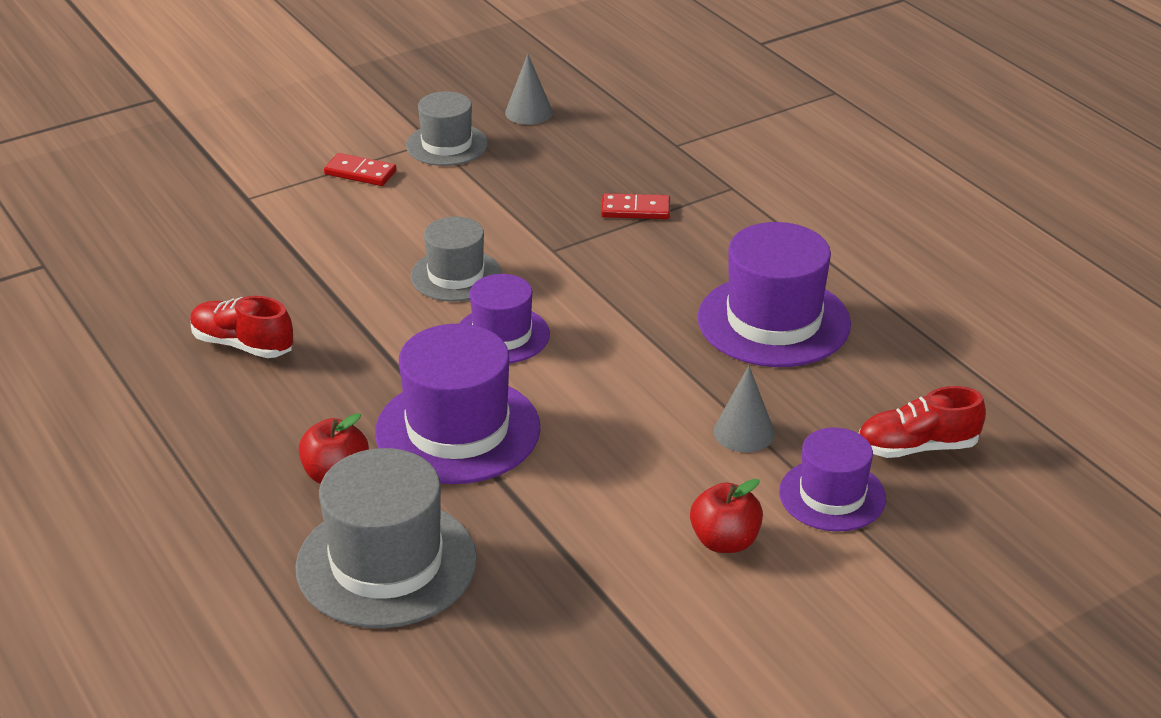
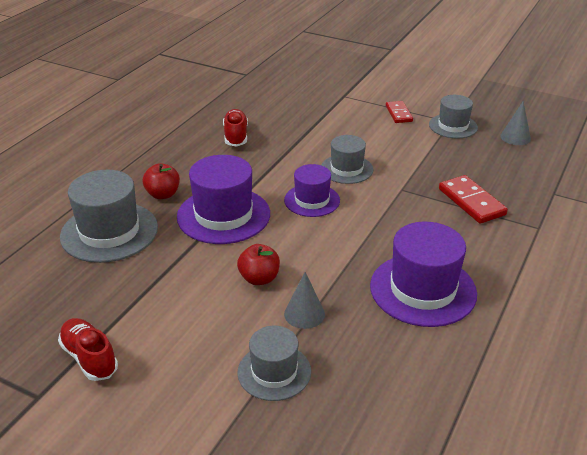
camera: 60 degrees right, 0 degrees up
(635, 210) = (471, 202): red domino -> red domino, size x1.54
(725, 541) = (199, 340): red apple -> red apple (259, 278)
(832, 495) = (274, 372): purple hat -> grey hat
(917, 447) = (354, 397): red shoe -> red shoe (89, 358)

